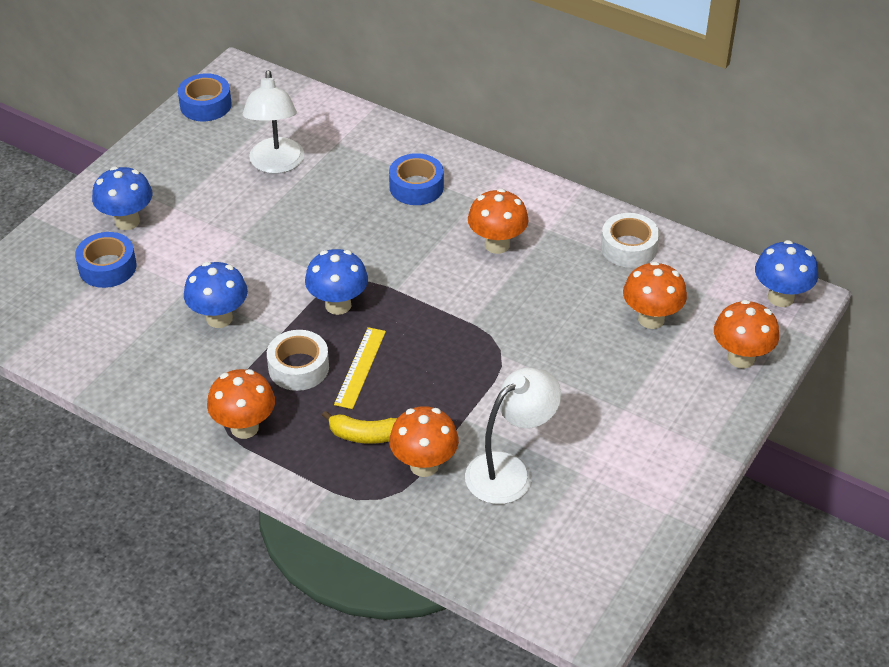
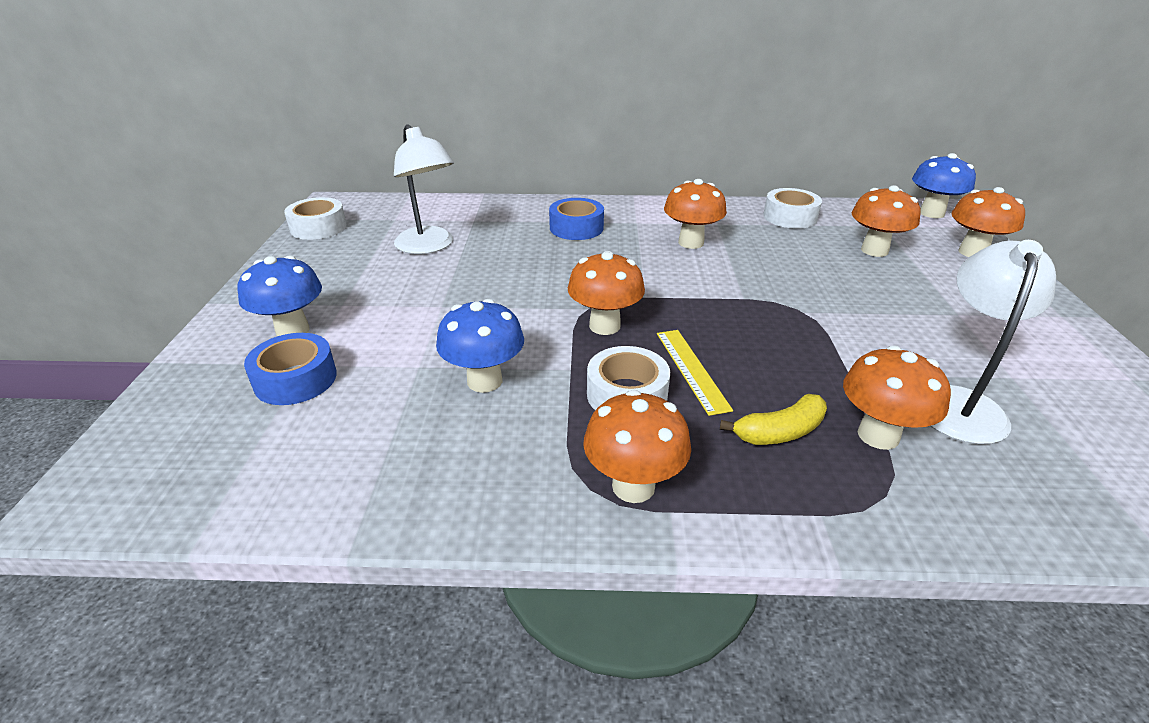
camera: 30 degrees left, 10 degrees down
(205, 105) = (318, 227): blue tape -> white tape
(338, 305) = (604, 326): blue mushroom -> orange mushroom

